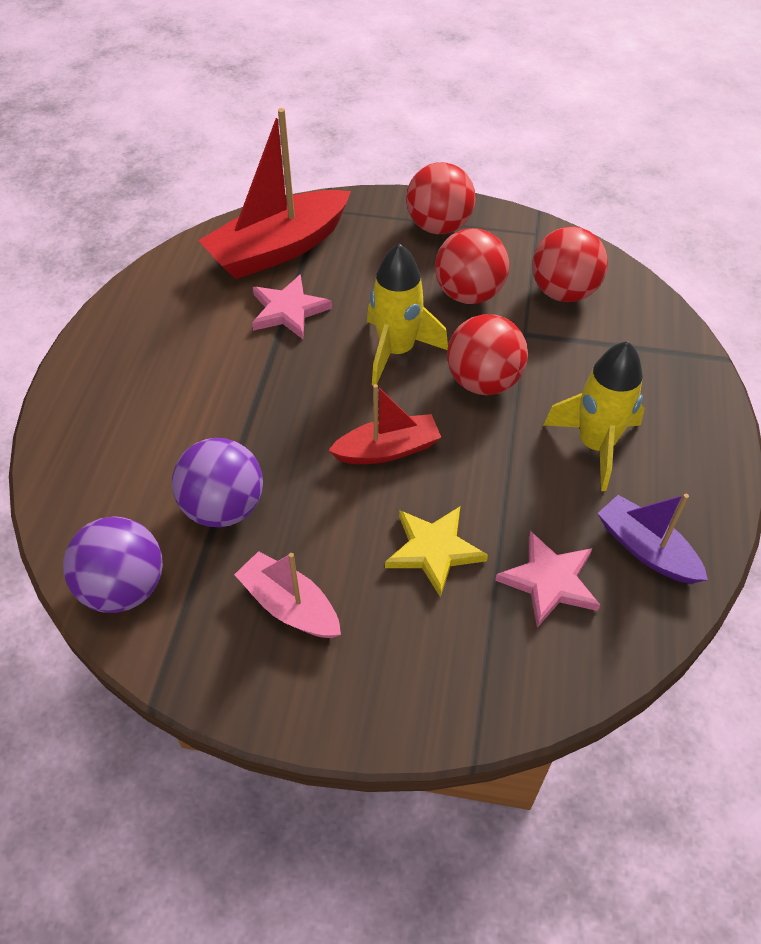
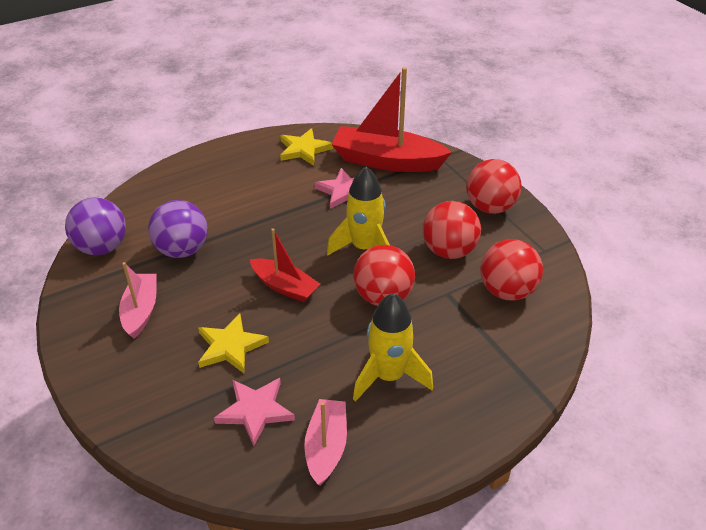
camera: 50 degrees right, 10 degrees down
(173, 298) = (304, 149): none -> yellow star
(646, 549) = (326, 447): purple boat -> pink boat

